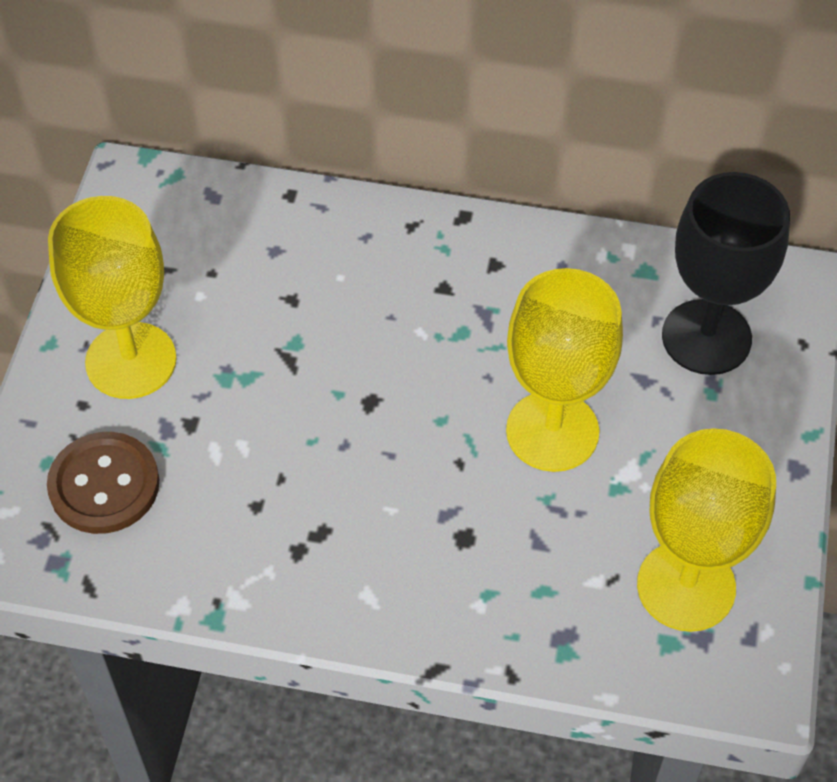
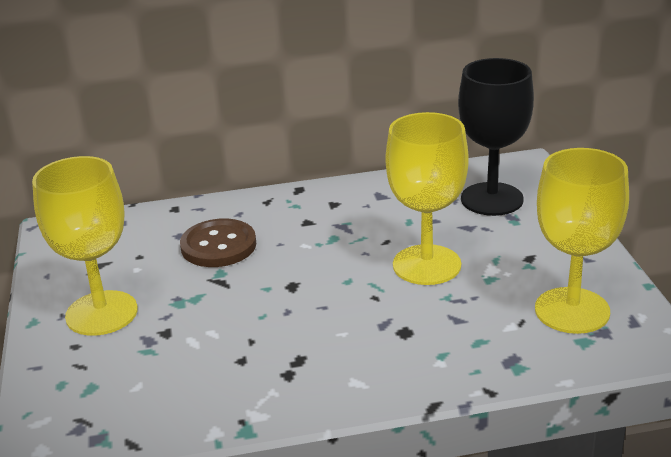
camera: 20 degrees left, 25 degrees down
(104, 485) = (115, 383): brown button -> brown button (218, 246)

